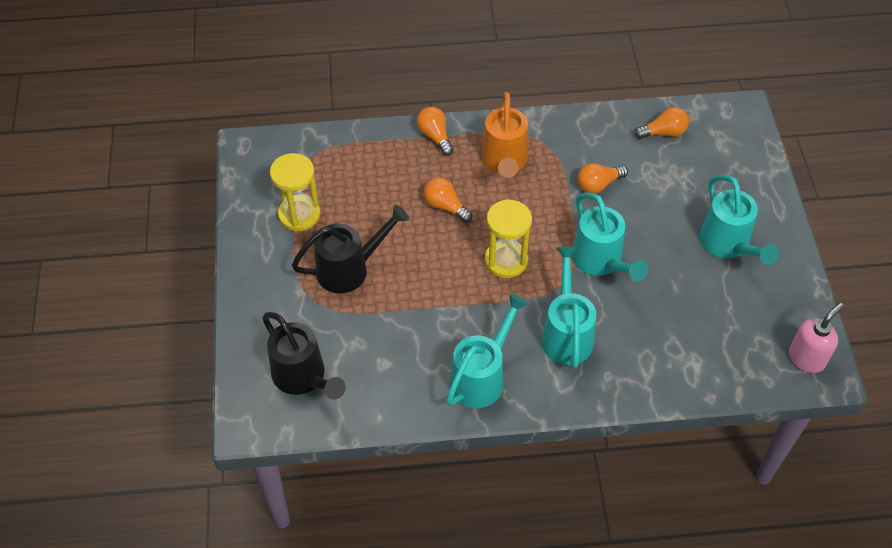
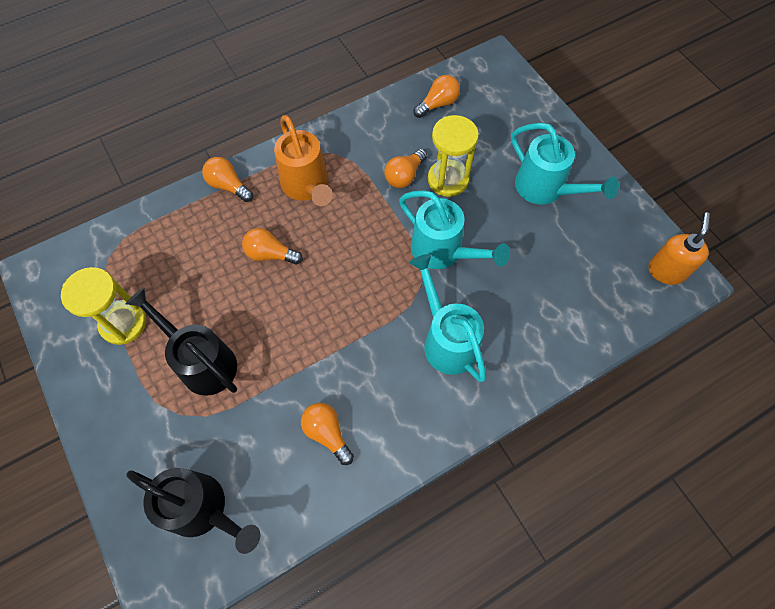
camera: 25 degrees left, 10 degrees up
(350, 269) = (202, 361): black watering can -> black watering can turned 90 degrees counterclockwise
(427, 363) = (327, 433): none -> orange light bulb
(482, 376) = (387, 423): turquoise watering can -> none
(506, 261) = (354, 287): yellow hourglass -> yellow hourglass (448, 180)
(806, 358) = (666, 271): pink soap dispenser -> orange soap dispenser

